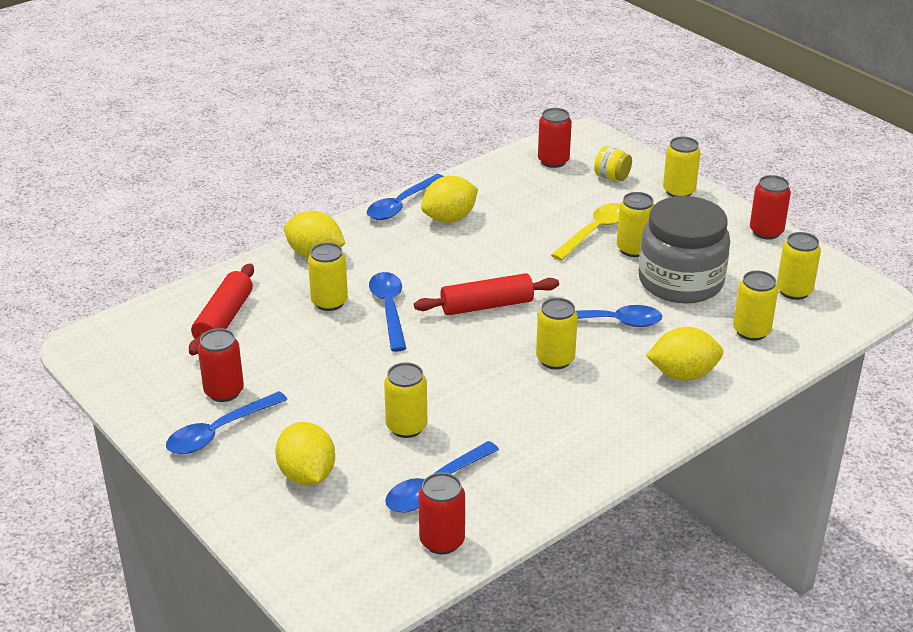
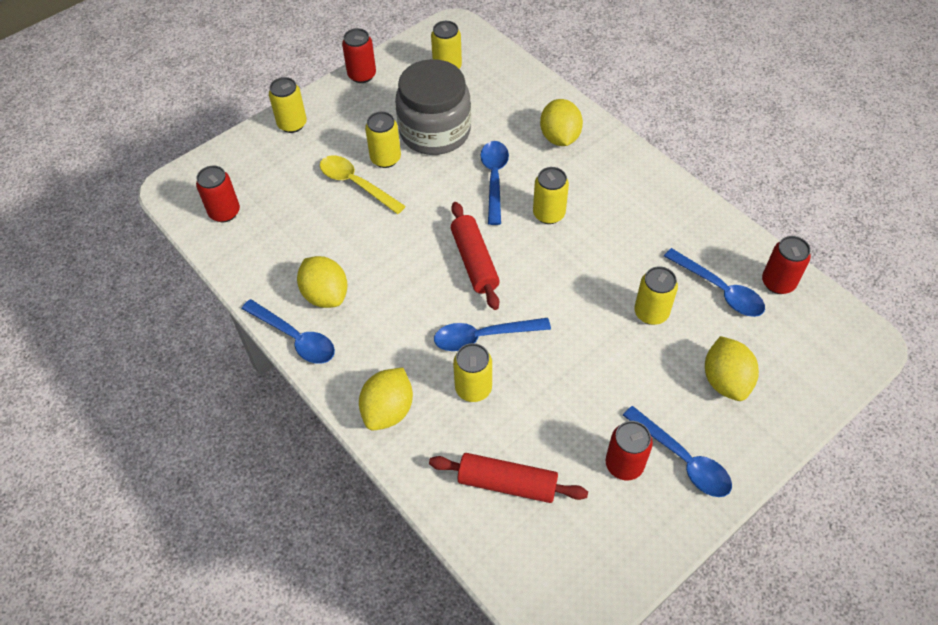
camera: 90 degrees left, 20 degrees up
(307, 475) = (725, 380): yellow lemon -> yellow lemon turned 75 degrees counterclockwise
(612, 177) = (261, 169): yellow jar -> none
(751, 331) = (501, 95): yellow can -> none

